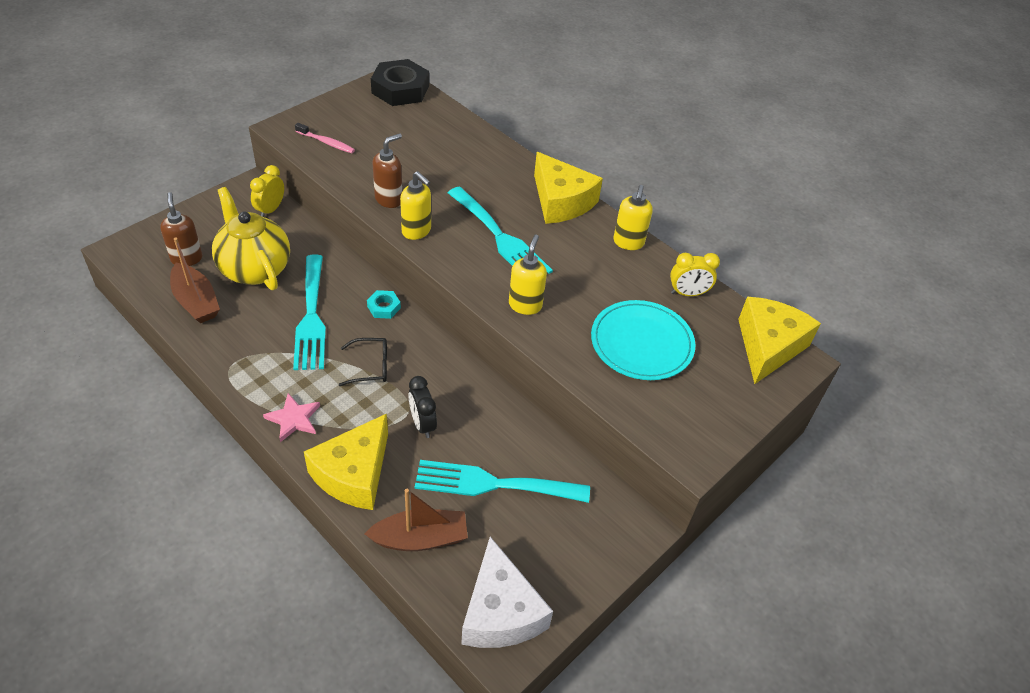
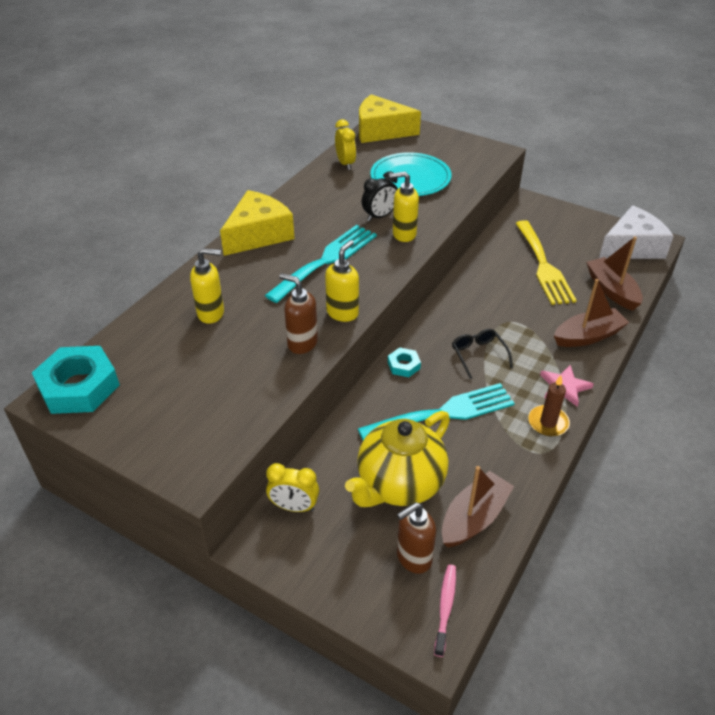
camera: 100 degrees left, 5 degrees down
(258, 387) = (548, 422): none -> brown candle
(326, 142) = (215, 423): pink toothbrush -> pink toothbrush (445, 607)
(354, 474) = (588, 336): yellow cheese -> brown boat
(400, 89) = (79, 386): black nut -> turquoise nut
(422, 424) = (517, 311): black clock -> black clock (380, 216)
(493, 484) = (543, 266): turquoise fork -> yellow fork
(628, 243) = (299, 194): yellow soap dispenser -> yellow soap dispenser (211, 313)

